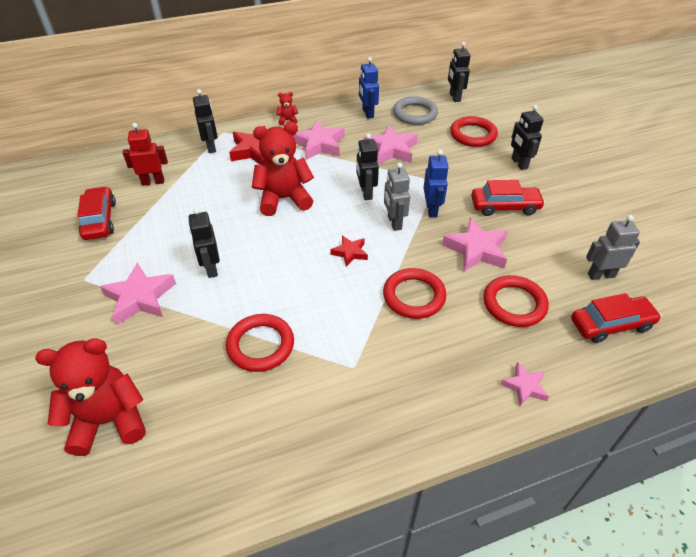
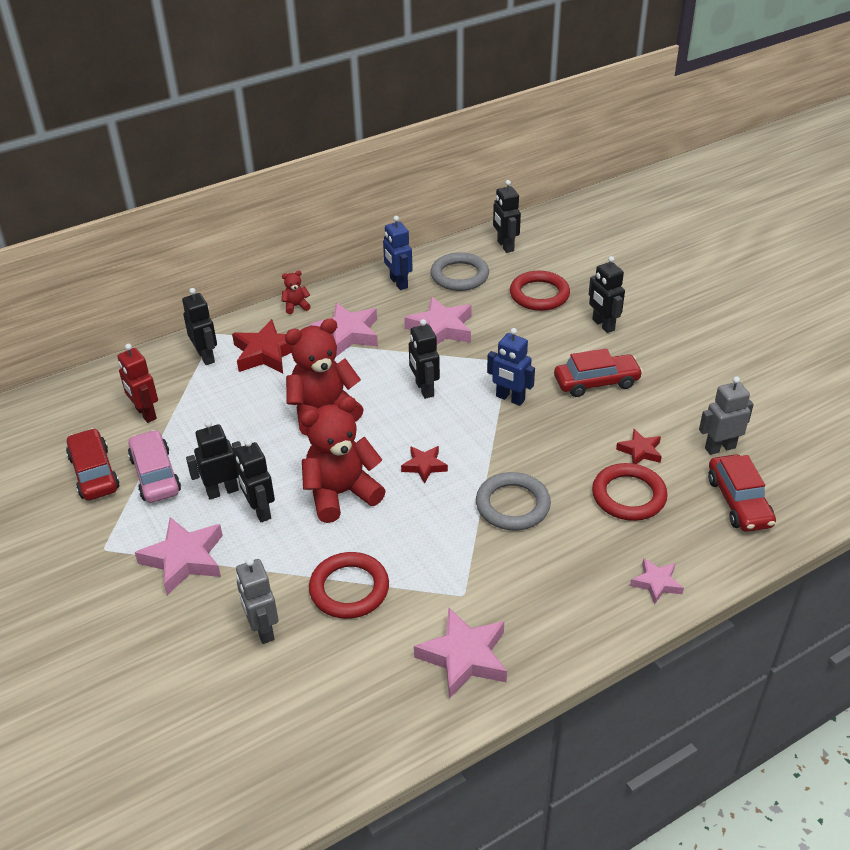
camera: 10 degrees left, 5 degrees down
(109, 420) = (200, 699): red teddy bear -> red teddy bear (341, 493)
(143, 228) = (155, 475): none -> pink car
(153, 182) = (145, 414): red robot -> red robot turned 105 degrees counterclockwise
(188, 248) = (222, 491): none -> black robot
(394, 222) = (468, 421): grey robot -> grey robot (262, 629)
(414, 296) = (512, 505): red ring -> grey ring
(432, 209) = (510, 398): blue robot -> blue robot turned 135 degrees clockwise
(476, 250) = (573, 439): pink star -> pink star (464, 657)
(531, 267) = (640, 451): none -> red star
(611, 324) = (738, 502): red car -> red car turned 105 degrees clockwise

